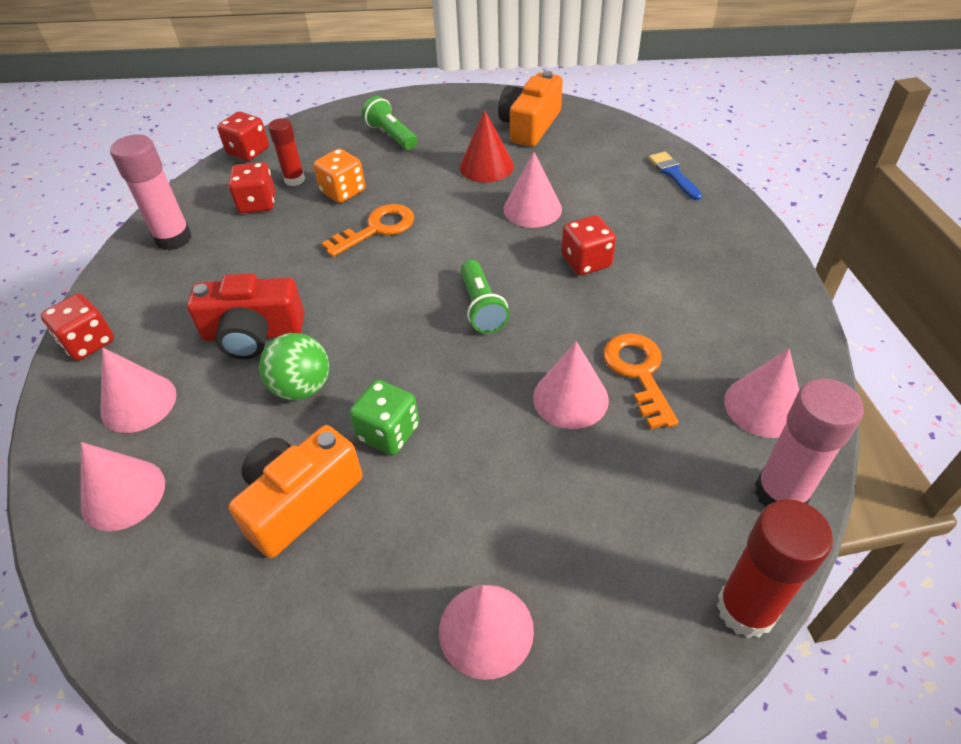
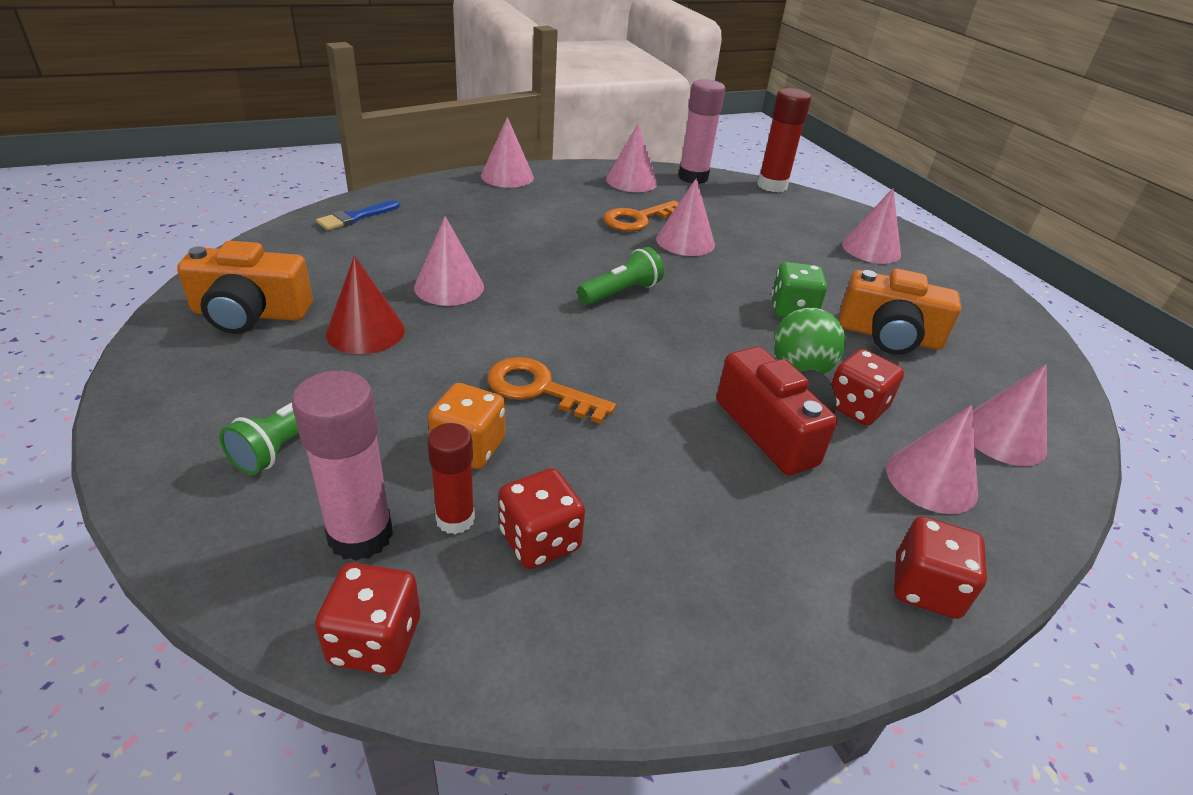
camera: 120 degrees left, 10 degrees down
(173, 238) = (682, 614): pink glue stick -> pink glue stick (360, 535)
(586, 261) = (522, 249): red dice -> red dice (855, 407)
(776, 286) = (507, 176): none -> pink cone

